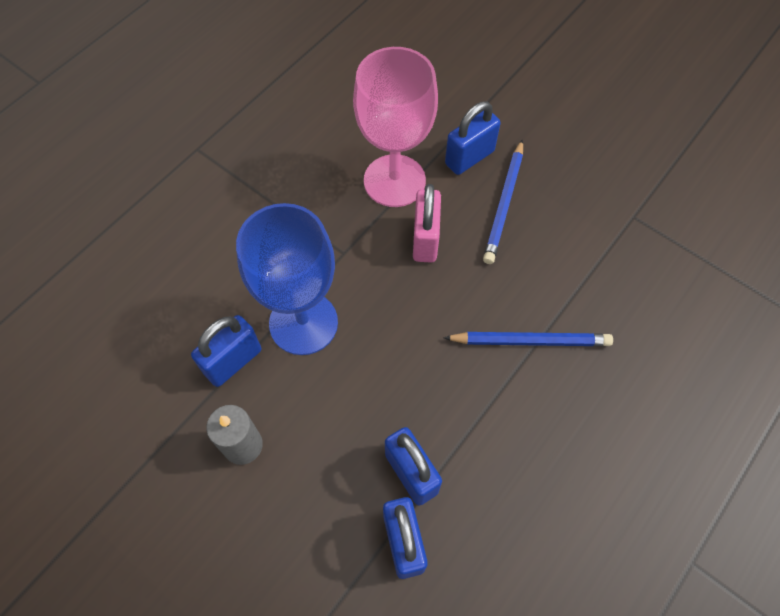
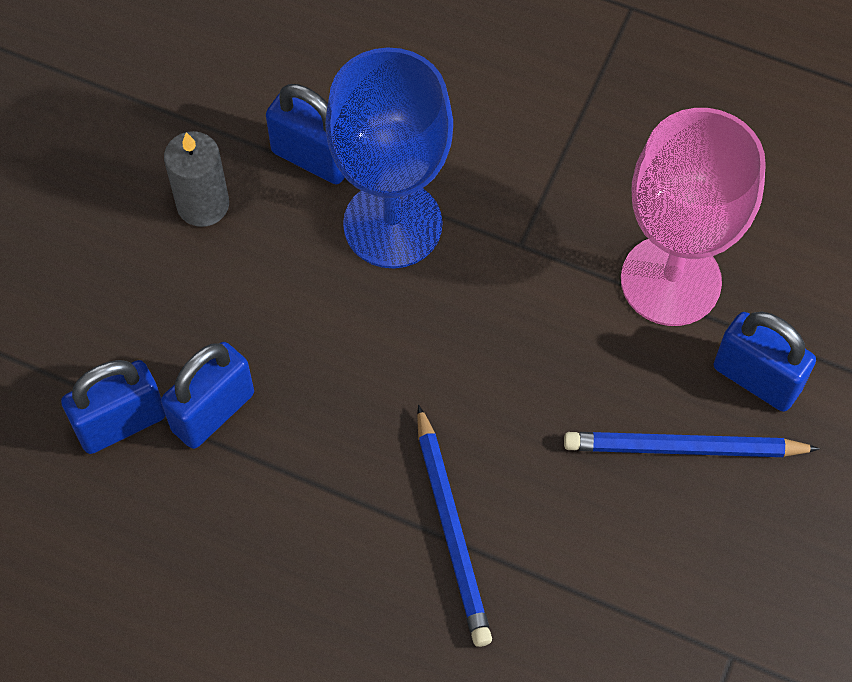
camera: 75 degrees right, 0 degrees up
(425, 239) = (579, 348): pink padlock -> none

